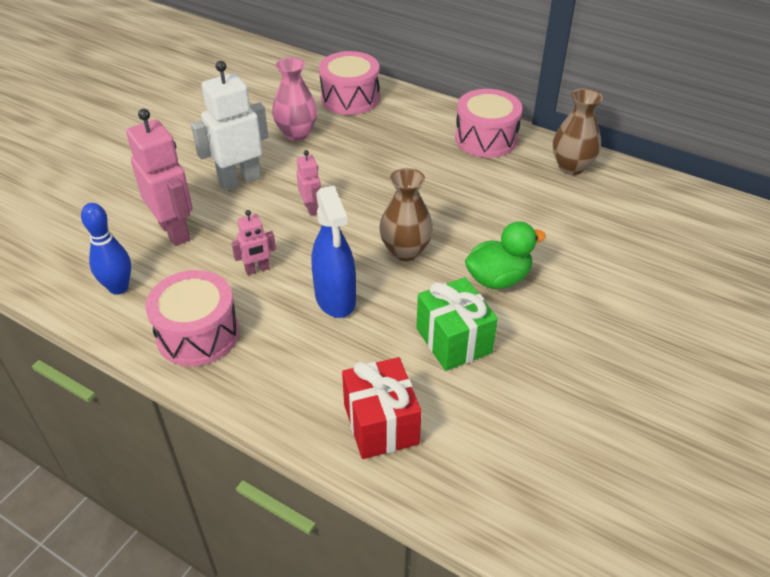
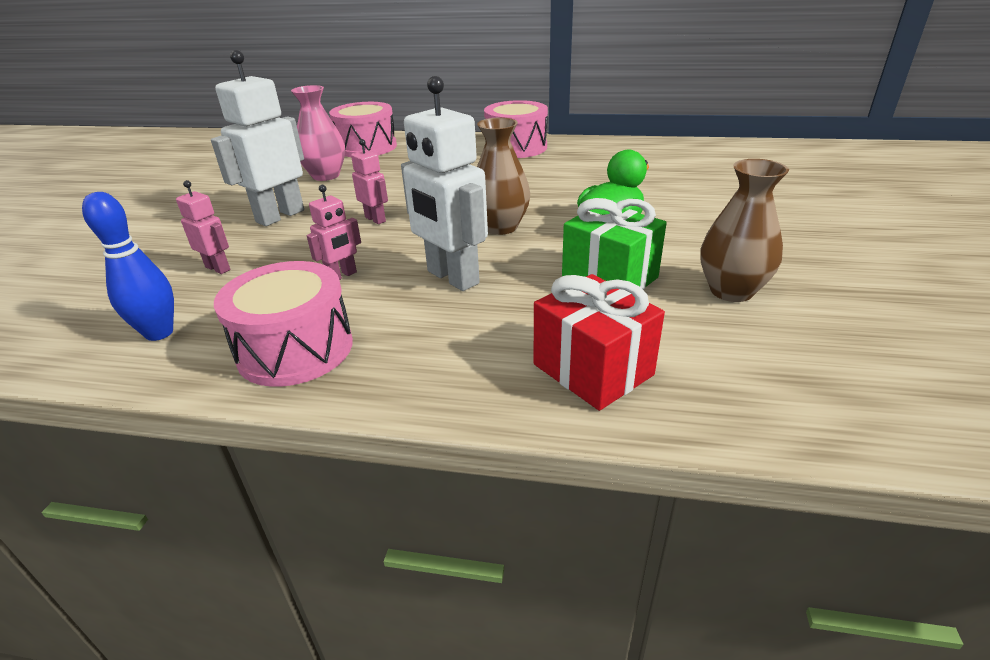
camera: 20 degrees left, 10 degrees down
(175, 231) = (218, 268): pink robot -> pink robot, size x0.51
(335, 299) = (452, 278): blue spray bottle -> white robot
(571, 167) = (607, 149): brown vase -> brown vase (731, 291)

